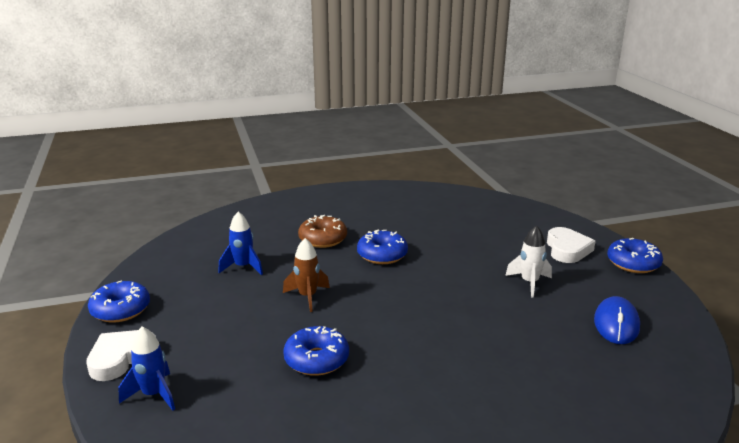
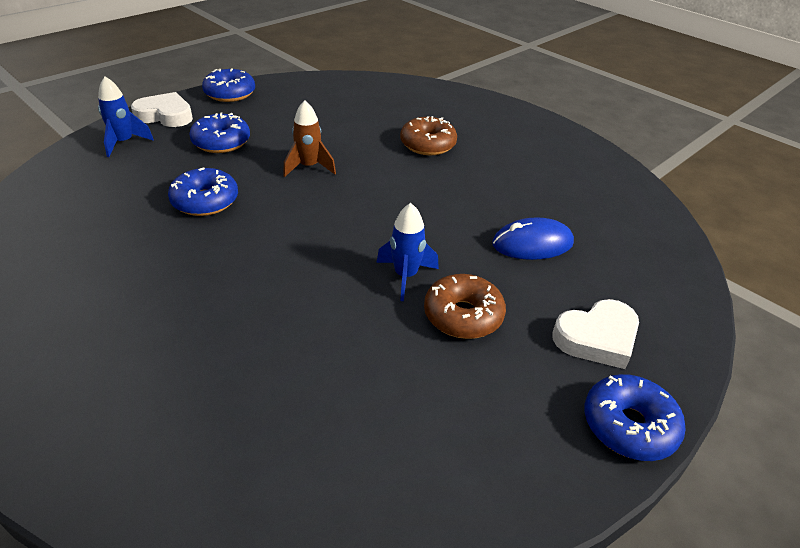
camera: 60 degrees right, 15 degrees up
(243, 267) = (336, 121): blue rocket -> blue rocket (405, 276)
(382, 255) = (429, 188): blue donut -> blue donut (221, 142)
(529, 283) = (463, 315): white rocket -> brown donut
(616, 324) = (418, 426): blue mouse -> blue mouse (532, 243)

